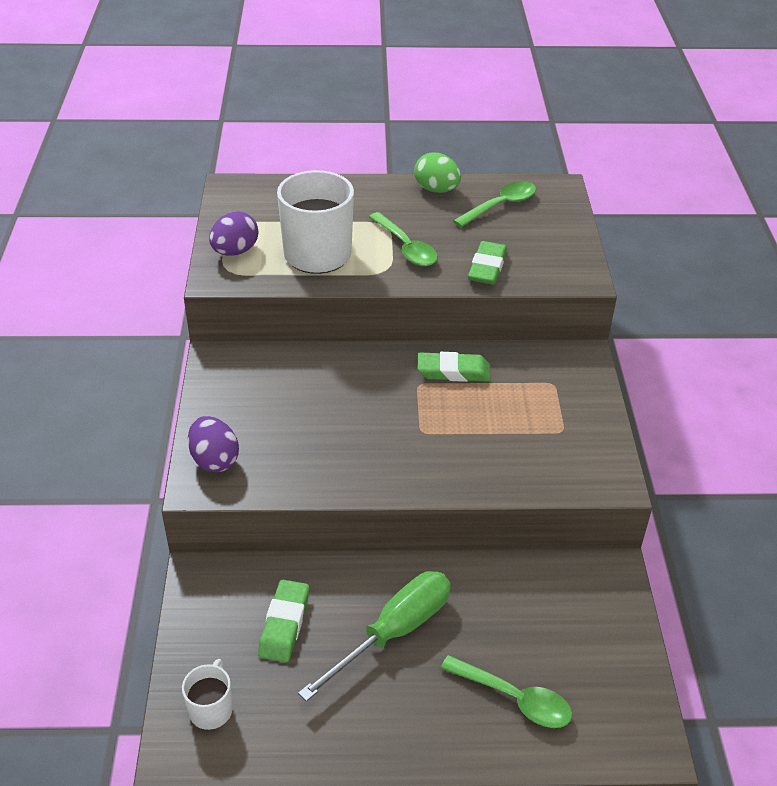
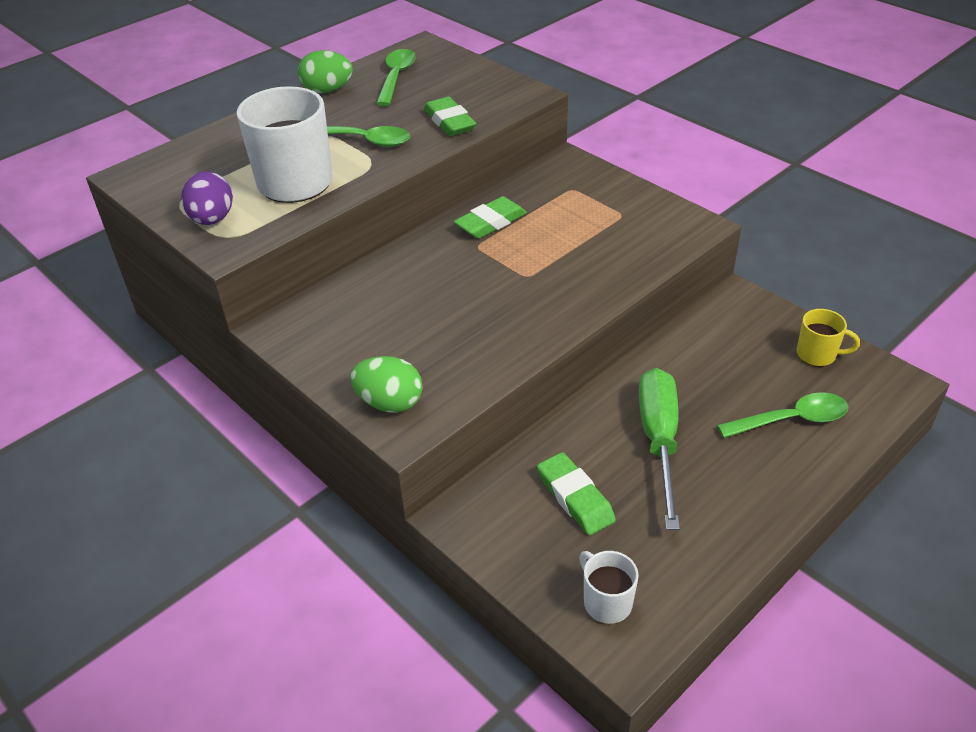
camera: 40 degrees left, 0 degrees up
(214, 460) = (389, 403): purple egg -> green egg
(612, 667) = (817, 354): none -> yellow mug

